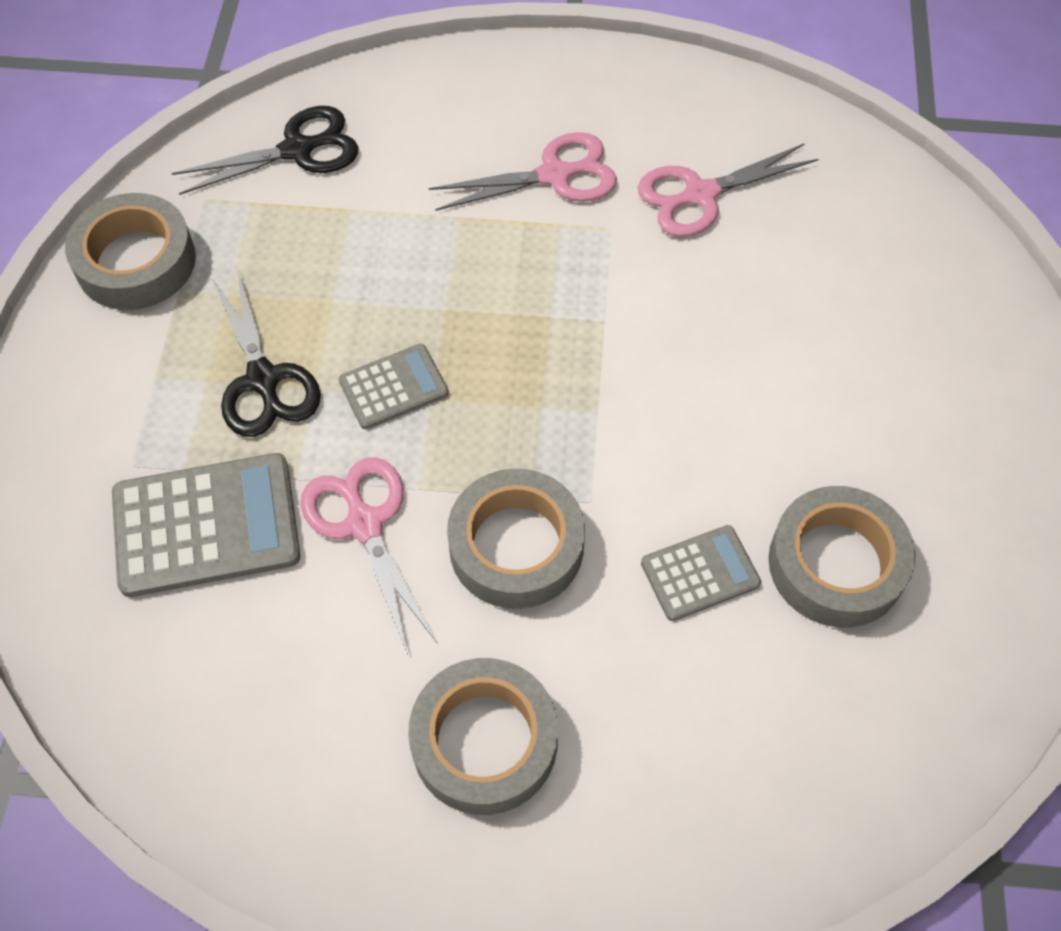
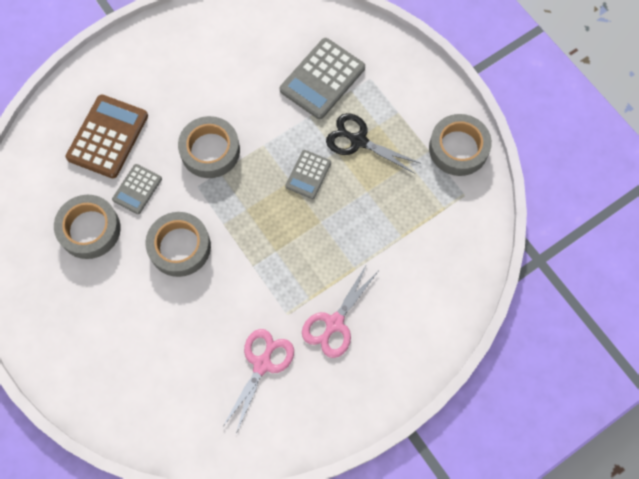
camera: 140 degrees right, 10 degrees up
(297, 150) = (454, 248): black scissors -> none
(364, 524) = (269, 119): pink scissors -> none
(484, 741) = (167, 84): grey tape -> grey tape (179, 247)
(684, 719) = (107, 136): none -> brown calculator

